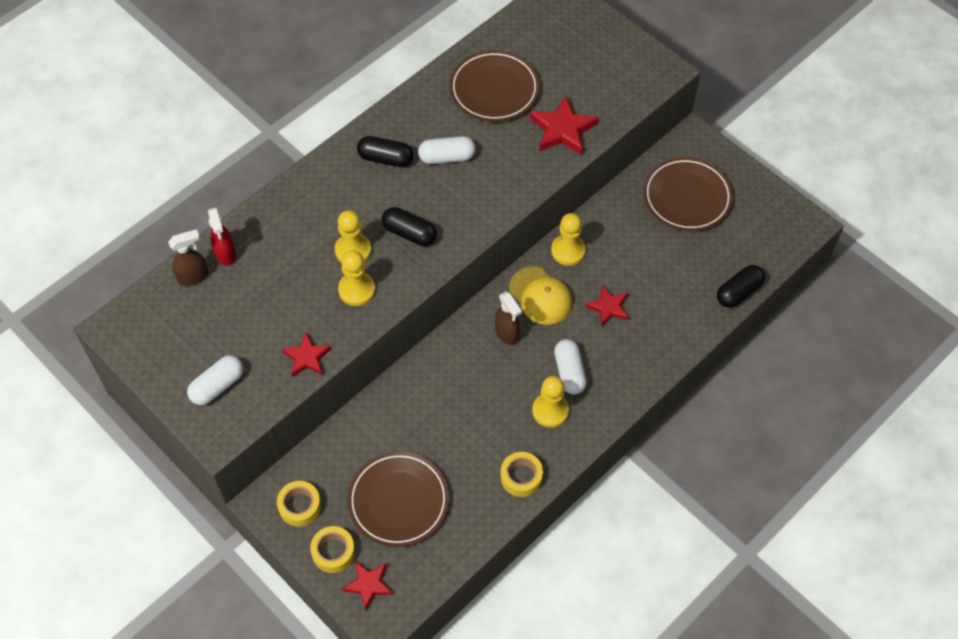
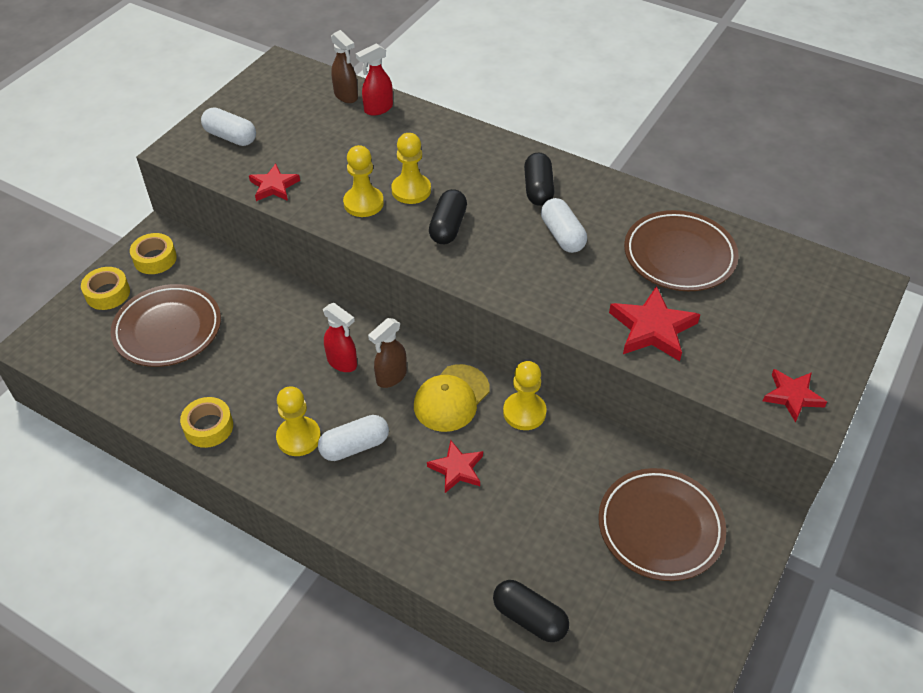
camera: 75 degrees right, 10 degrees down
(368, 585) = (73, 327): red star -> red star (792, 396)
(480, 366) = (342, 362): none -> red spray bottle

